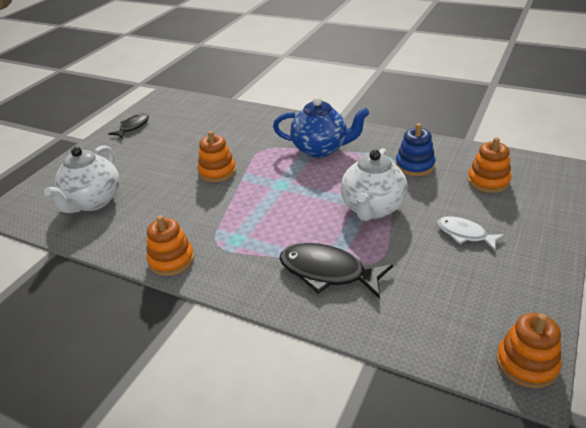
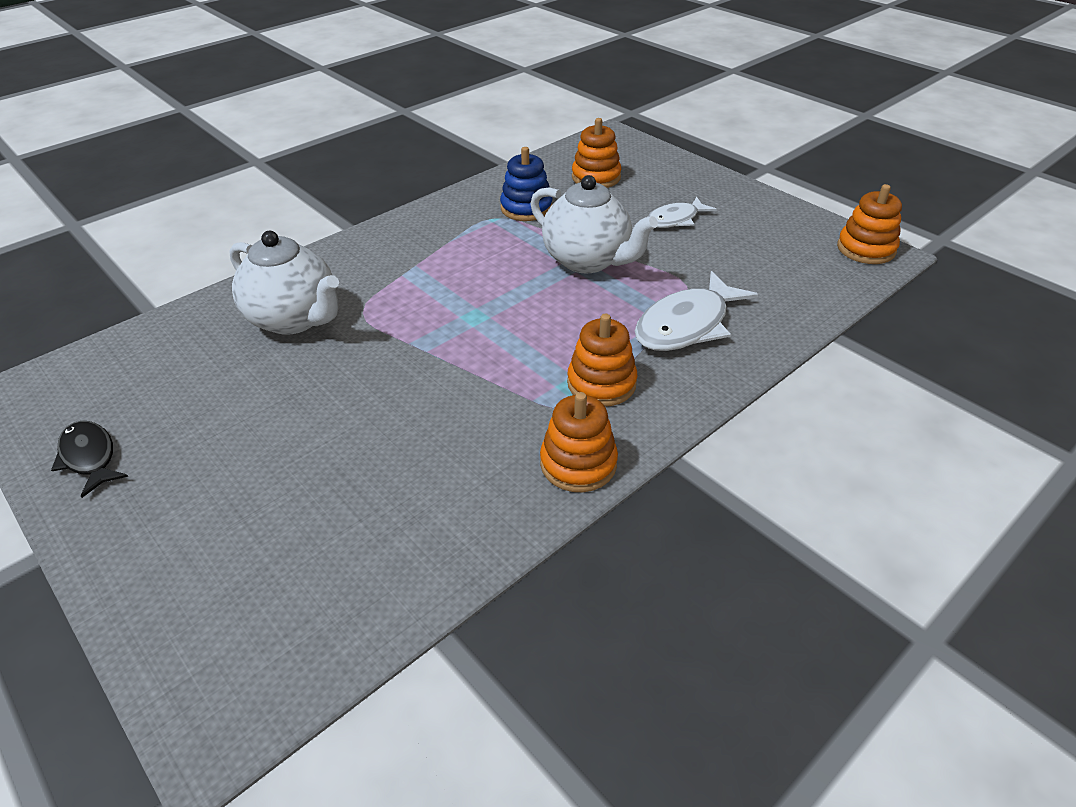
camera: 70 degrees left, 5 degrees up
(93, 202) = (325, 552): white teapot -> white teapot (295, 319)
(217, 172) = (379, 371): orange stacking toy -> orange stacking toy (601, 383)
(320, 149) = (418, 262): blue teapot -> none
(327, 272) = (687, 325): black fish -> white fish

